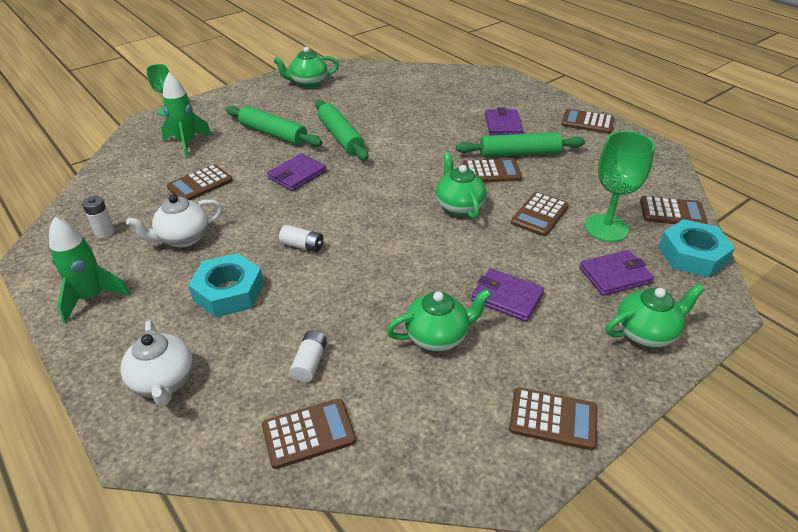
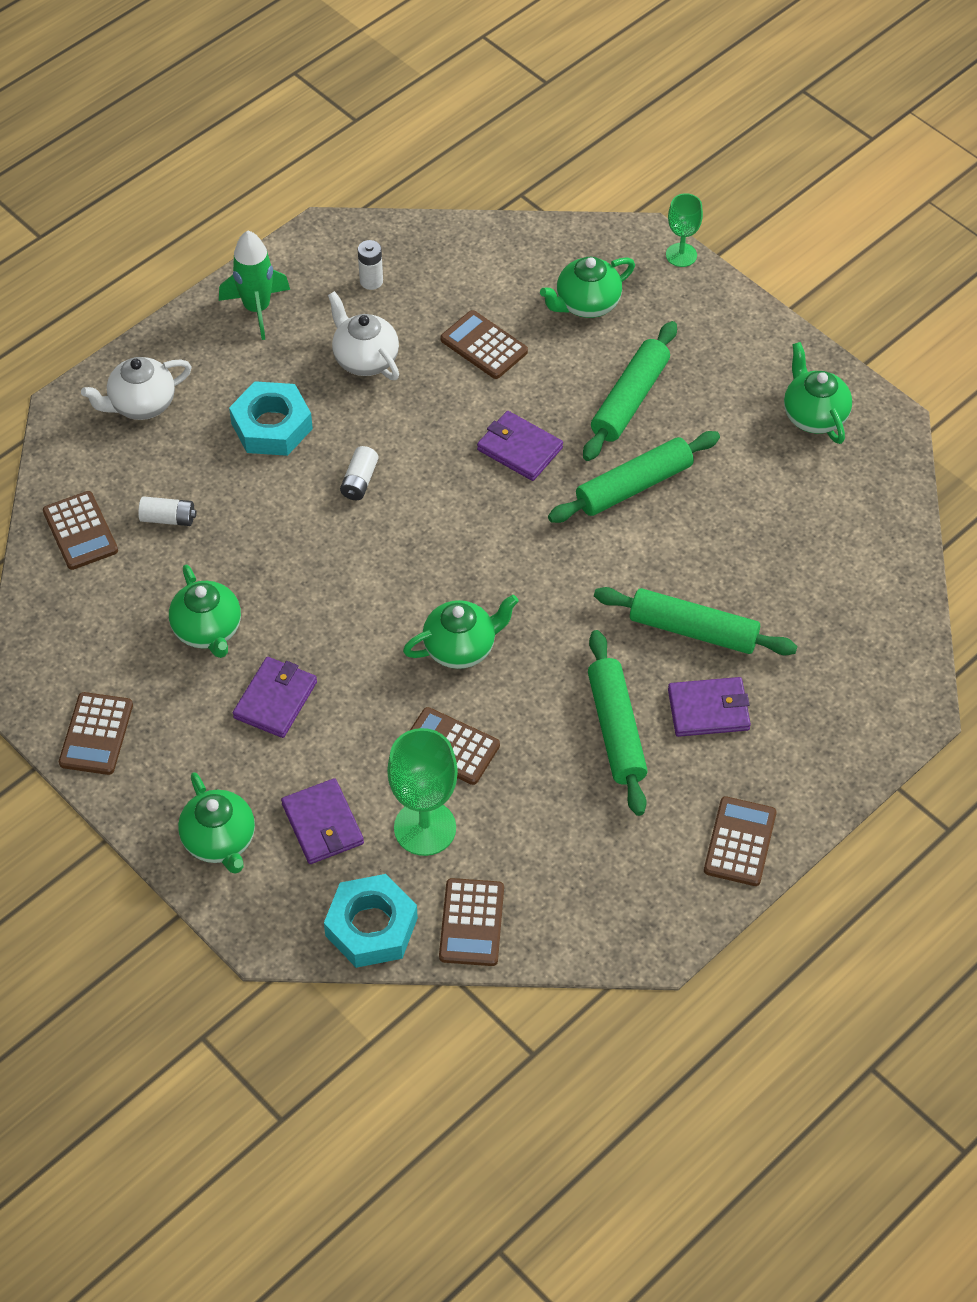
camera: 85 degrees right, 15 degrees up
(187, 143) = (586, 304): green rocket -> green teapot
(448, 125) = (693, 630): none -> green rolling pin
(491, 172) = (556, 689): brown calculator -> none

